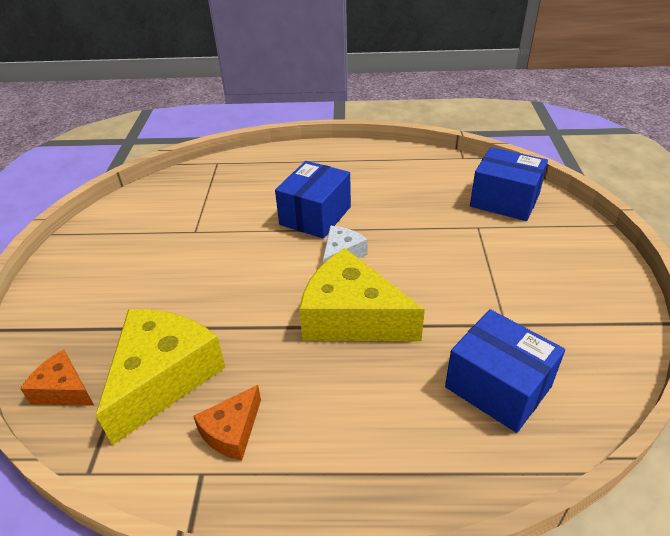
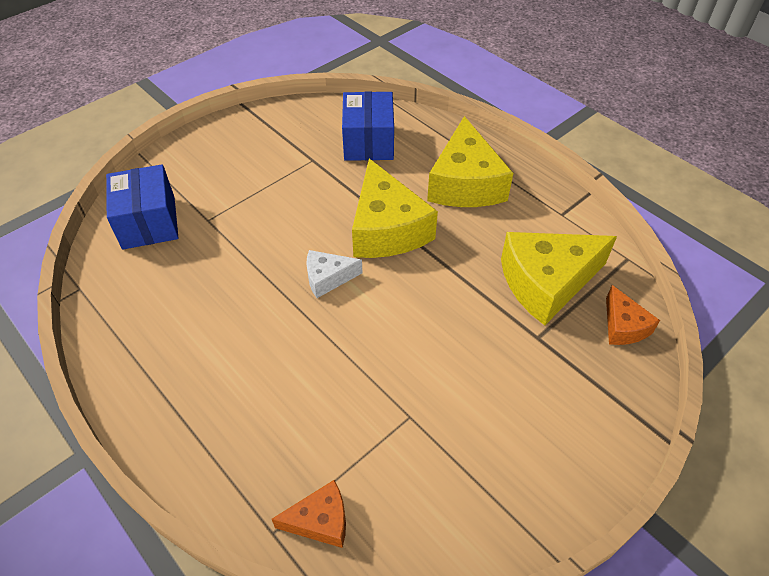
camera: 135 degrees left, 10 degrees up
(232, 431) = (528, 221): orange cheese -> orange cheese (320, 520)
(315, 215) = (291, 336): blue box -> none
(342, 423) = (465, 183): none -> yellow cheese

